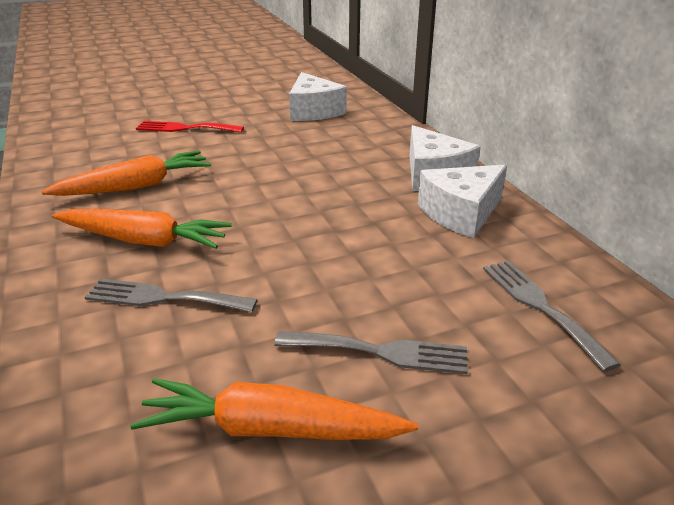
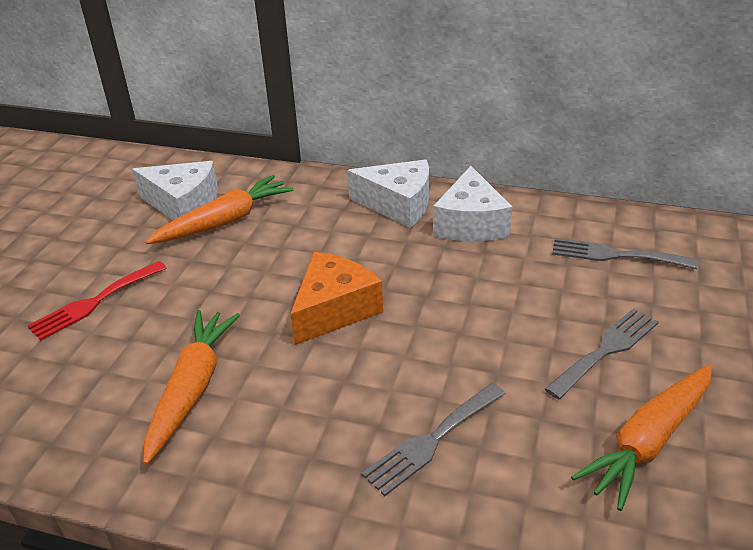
camera: 50 degrees left, 5 degrees up
(144, 241) = (317, 420): orange carrot -> orange carrot (225, 221)
(270, 200) = (334, 309): none -> orange cheese

